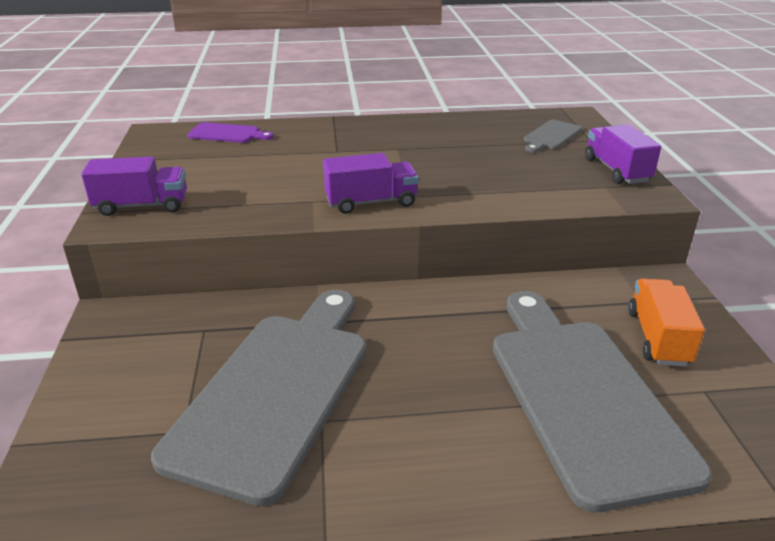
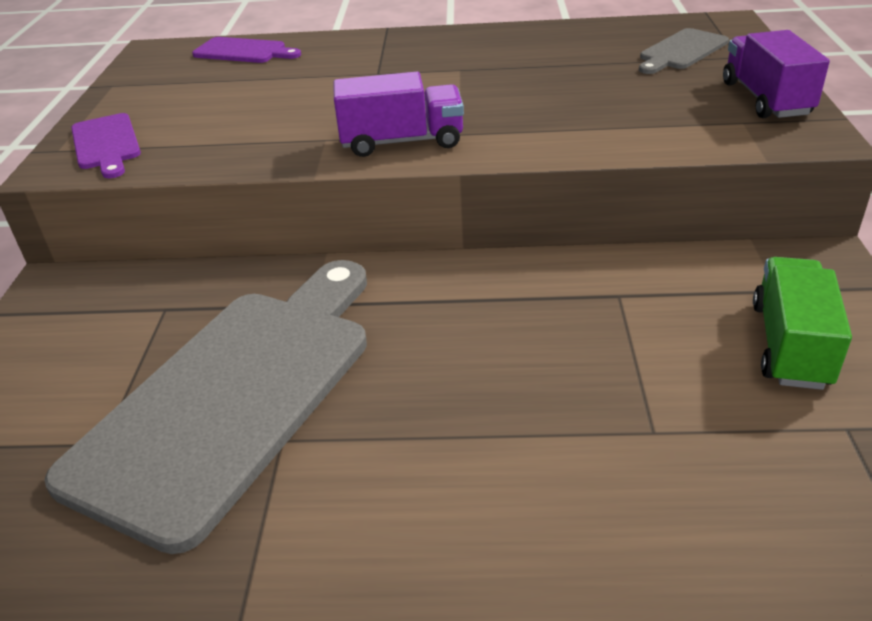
camera: 10 degrees right, 5 degrees up
(142, 206) = (106, 144): purple truck -> purple cutting board
(581, 397) = (655, 427): grey cutting board -> none
(658, 338) = (790, 345): orange truck -> green truck

